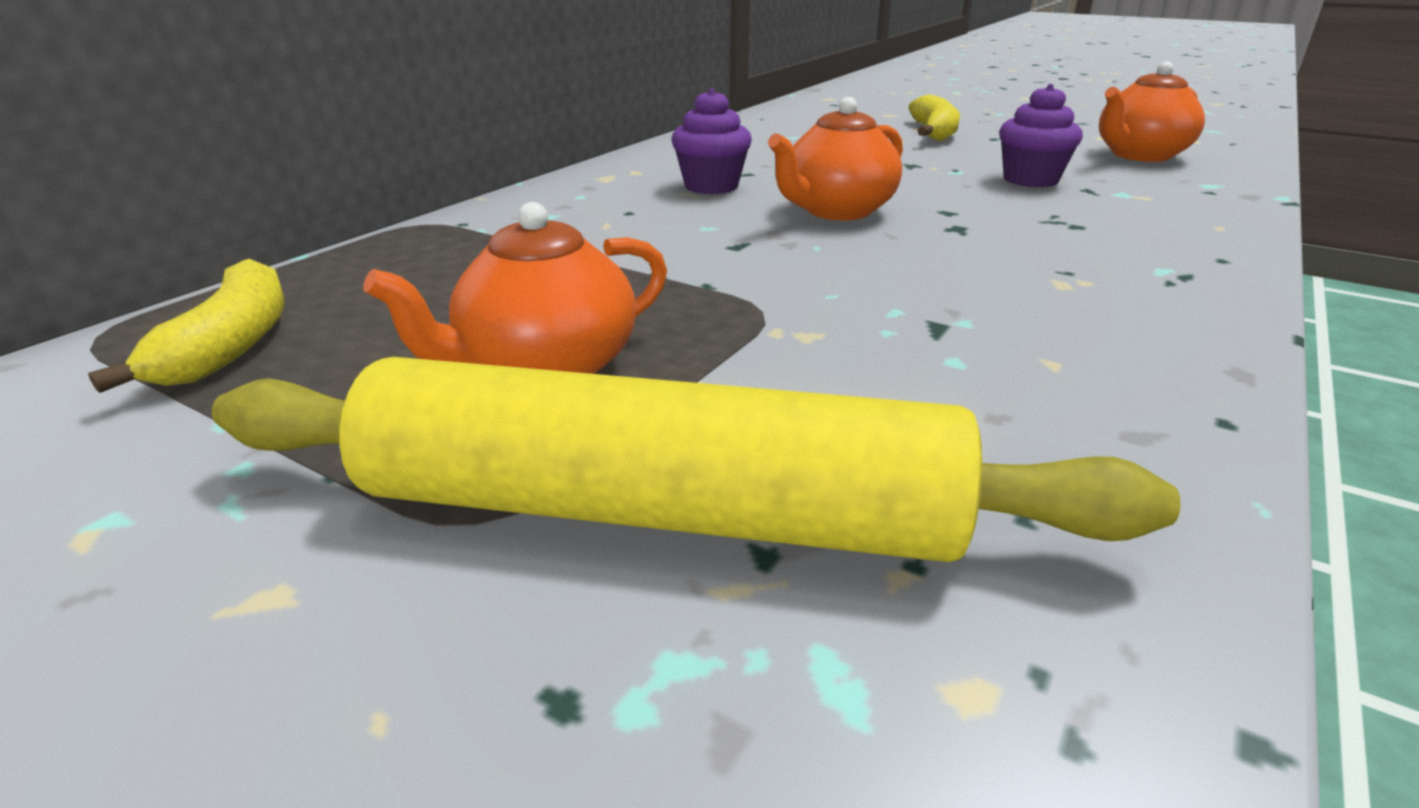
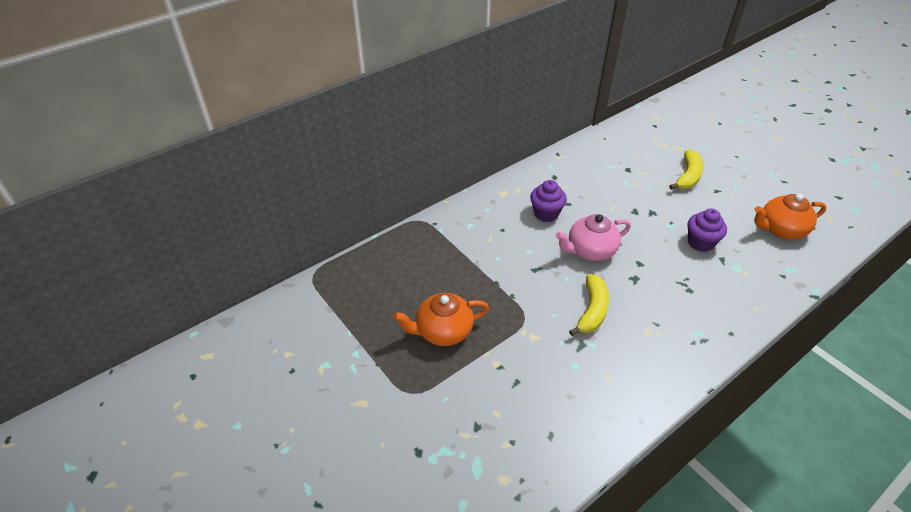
camera: 20 degrees right, 15 degrees up
(231, 344) = (352, 291): yellow banana -> yellow banana (592, 310)
(658, 512) = (456, 404): yellow rolling pin -> none
(836, 211) = (590, 251): orange teapot -> pink teapot

